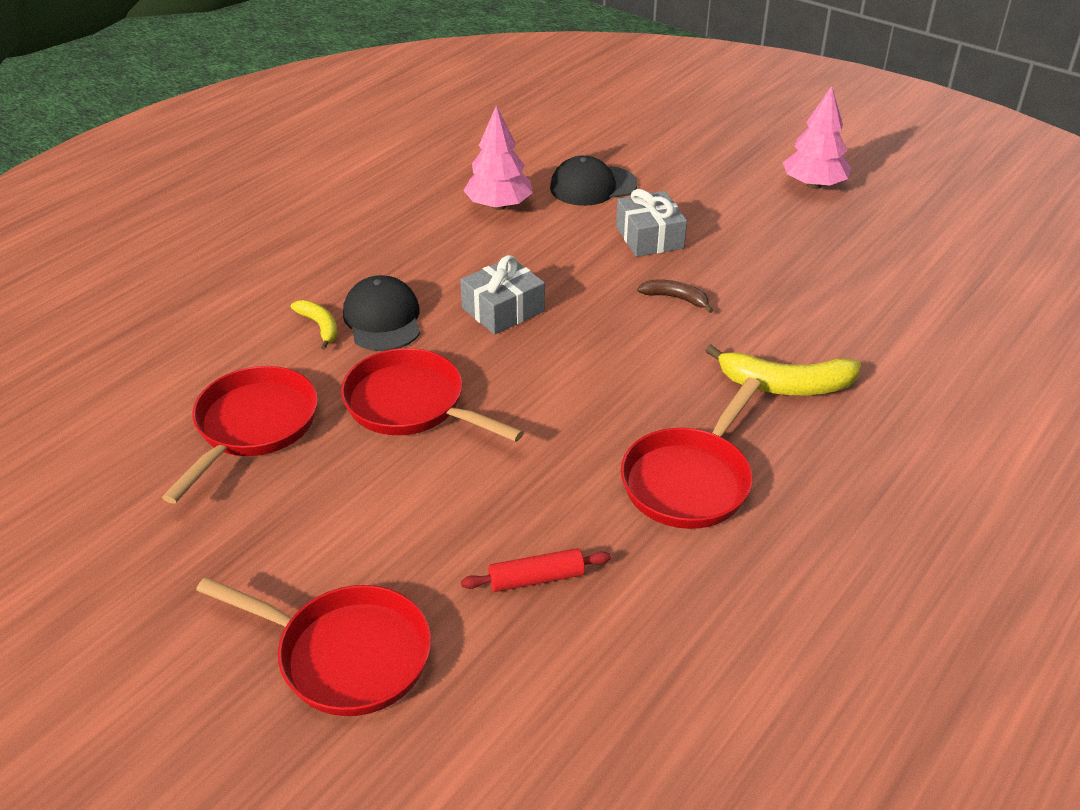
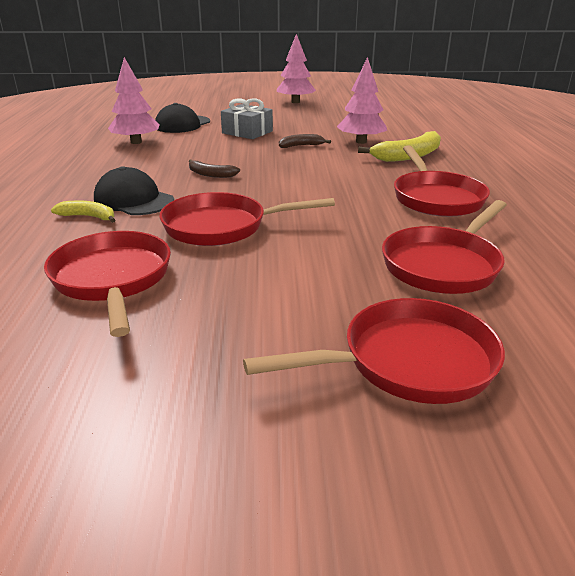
camera: 40 degrees left, 10 degrees down
(503, 309) = (211, 174): grey gift -> brown banana
(536, 578) = (443, 265): red rolling pin -> red pan
(767, 324) = (361, 142): none -> pink tree

